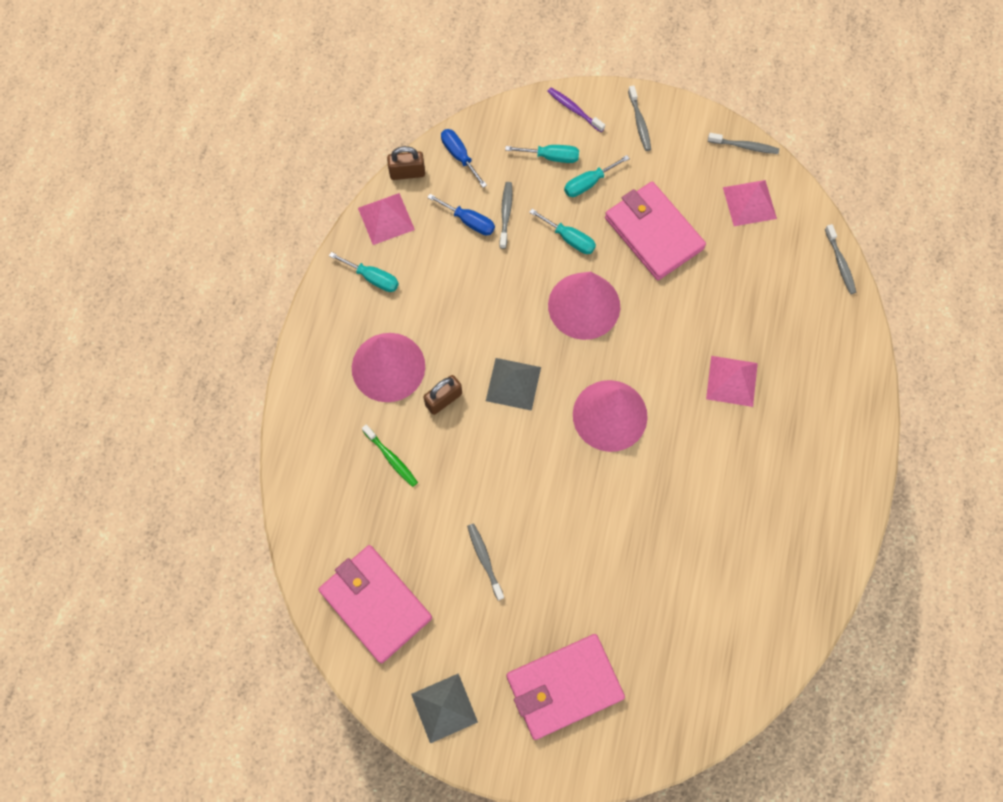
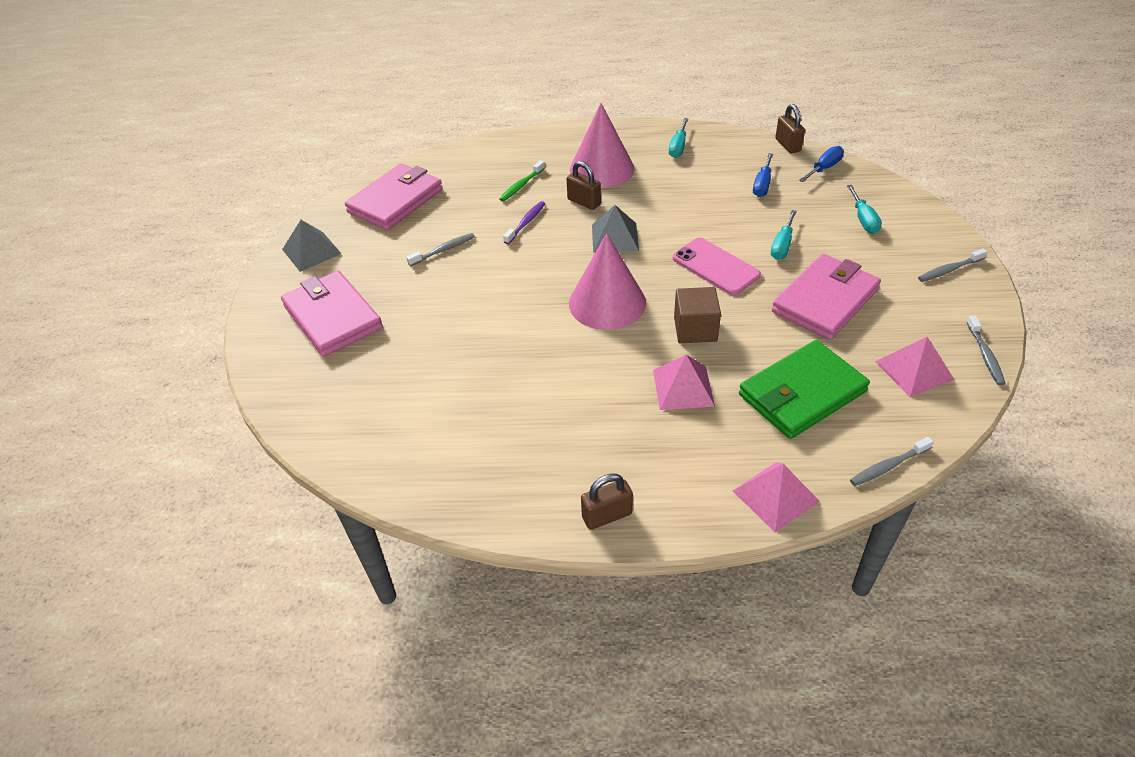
camera: 80 degrees right, 25 degrees down
(386, 218) = (737, 143): pink pyramid -> pink pyramid (775, 496)
(506, 214) = (783, 203): grey toothbrush -> none
(574, 109) = (927, 224): purple toothbrush -> purple toothbrush (526, 223)
(584, 305) = (715, 266): pink cone -> pink phone
(588, 183) = (851, 247): turquoise screwdriver -> none
(664, 349) = (695, 329): none -> brown cube
(757, 293) = (802, 393): none -> green wallet
(852, 475) = (607, 515): none -> brown padlock

